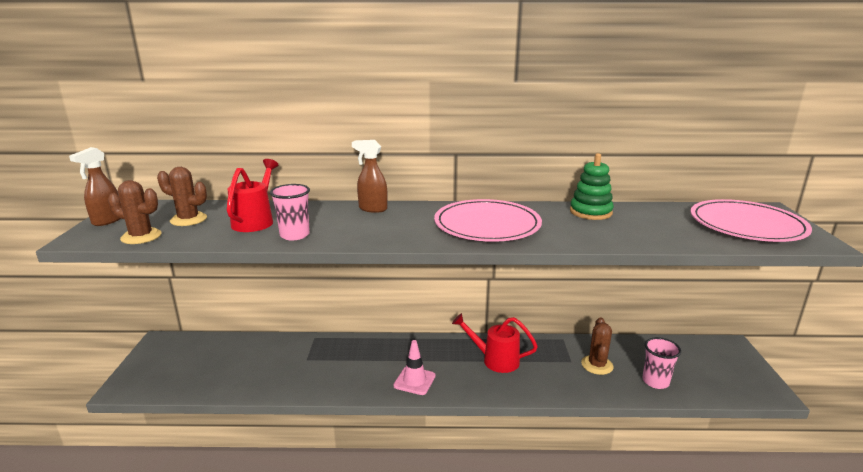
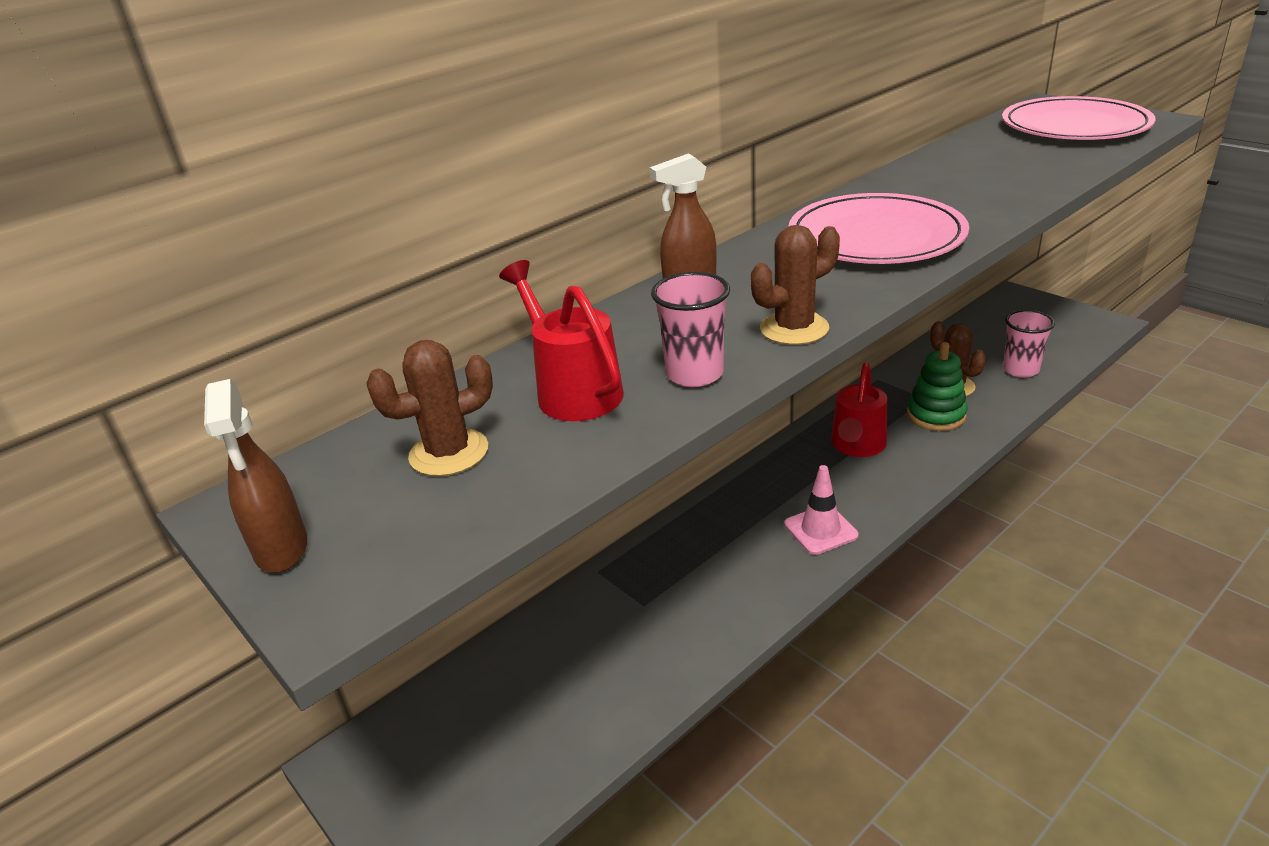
camera: 40 degrees left, 10 degrees up
(141, 236) = (449, 525): brown cactus -> brown cactus (794, 329)
(495, 360) = (857, 446): red watering can -> red watering can turned 45 degrees counterclockwise
(590, 212) = (927, 173): green stacking toy -> green stacking toy (936, 415)

